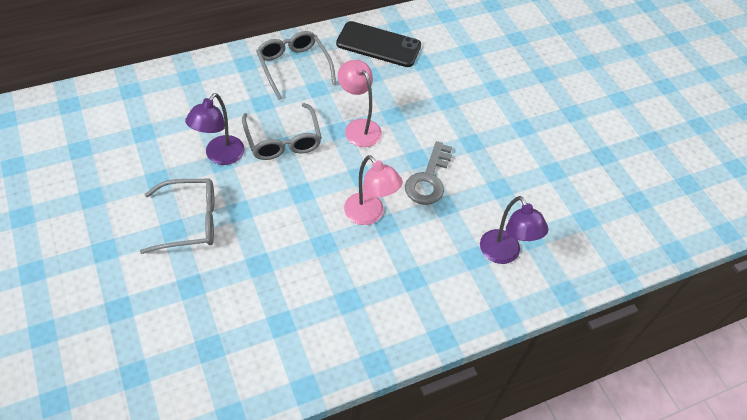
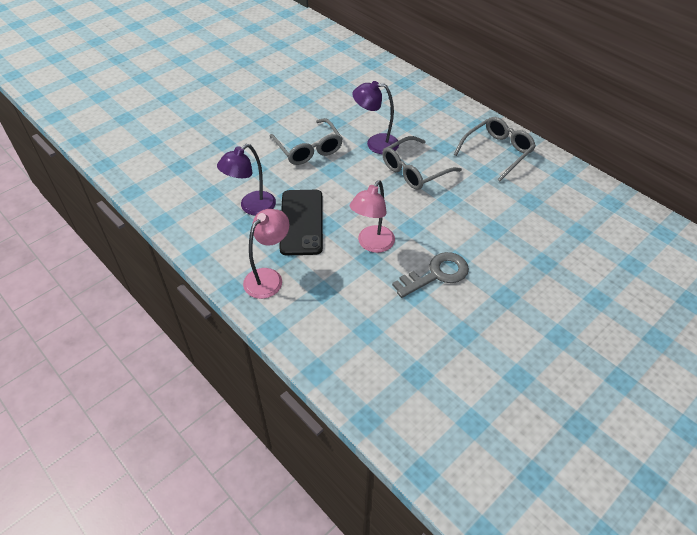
camera: 75 degrees right, 5 degrees down
(358, 127) = (462, 211): pink lamp -> pink lamp (268, 277)
(378, 45) = (573, 195): black phone -> black phone (302, 222)
(428, 179) = (436, 274): grey key -> grey key turned 150 degrees clockwise
(504, 254) = (384, 354): purple lamp -> purple lamp (252, 207)

